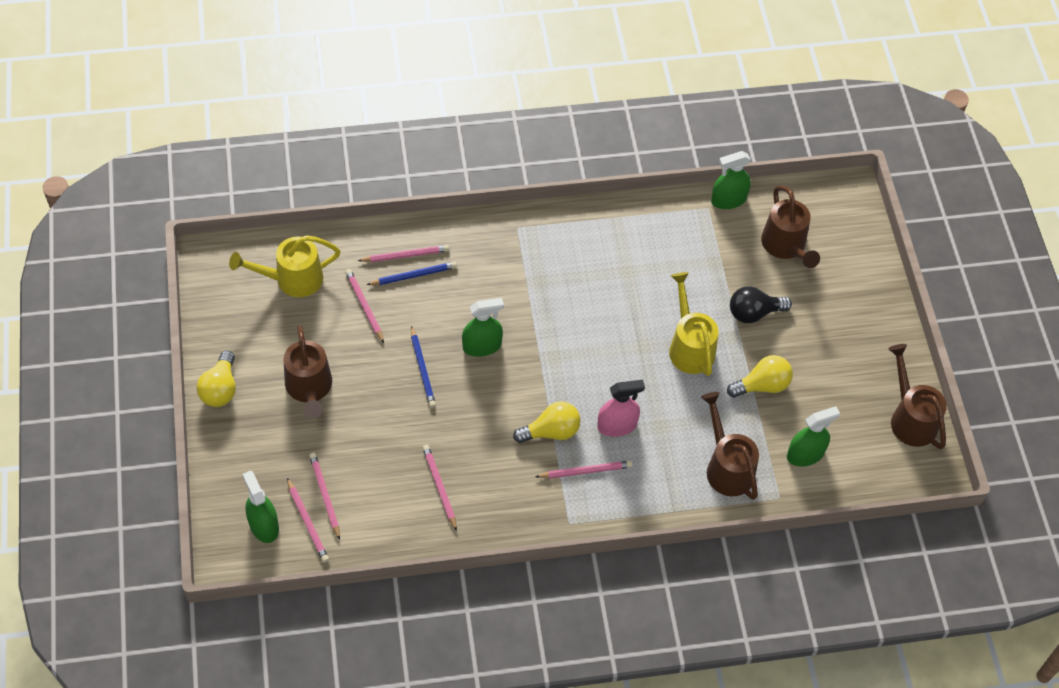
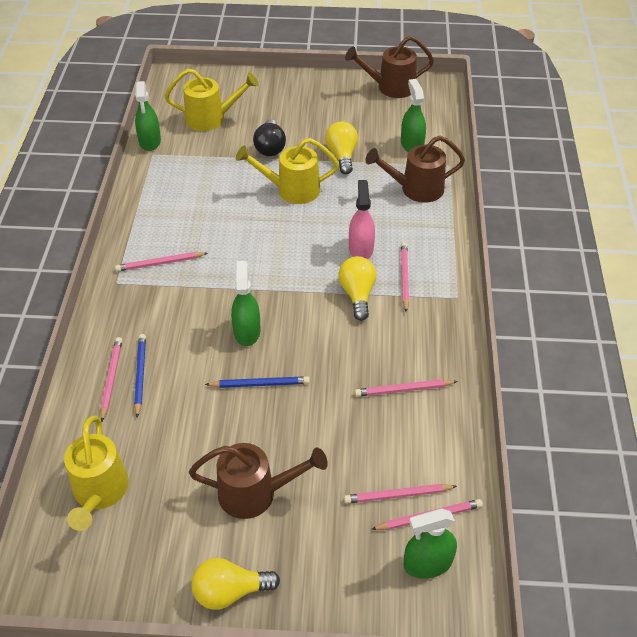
camera: 75 degrees left, 10 degrees down
(220, 389) = (230, 592): yellow light bulb -> yellow light bulb turned 150 degrees clockwise
(364, 306) = (163, 425): pink pencil -> pink pencil (160, 263)
(786, 247) = (212, 119): brown watering can -> yellow watering can

